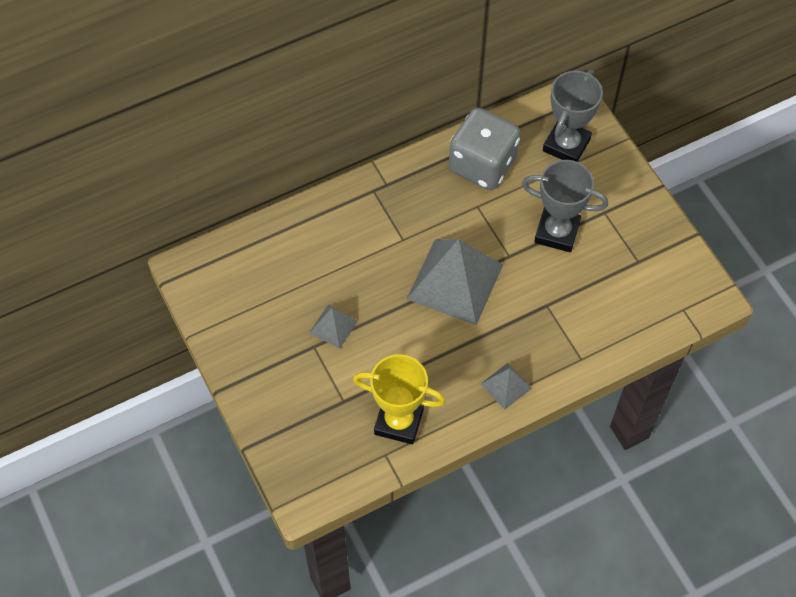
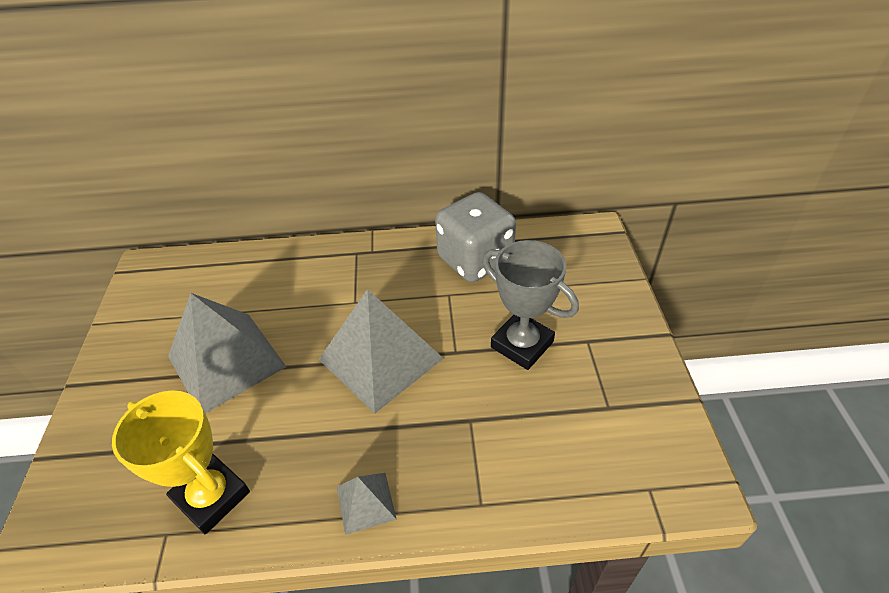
camera: 25 degrees right, 15 degrees down
(333, 326) = (226, 361): grey pyramid -> grey pyramid, size x2.11
(566, 145) = (572, 266): grey trophy -> none

